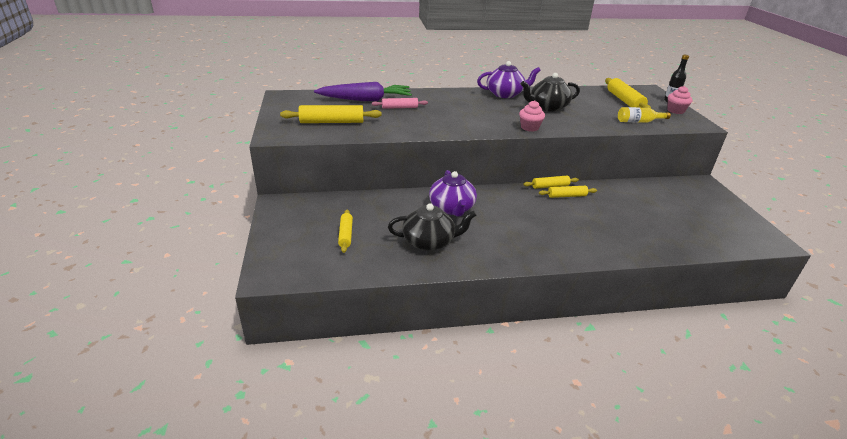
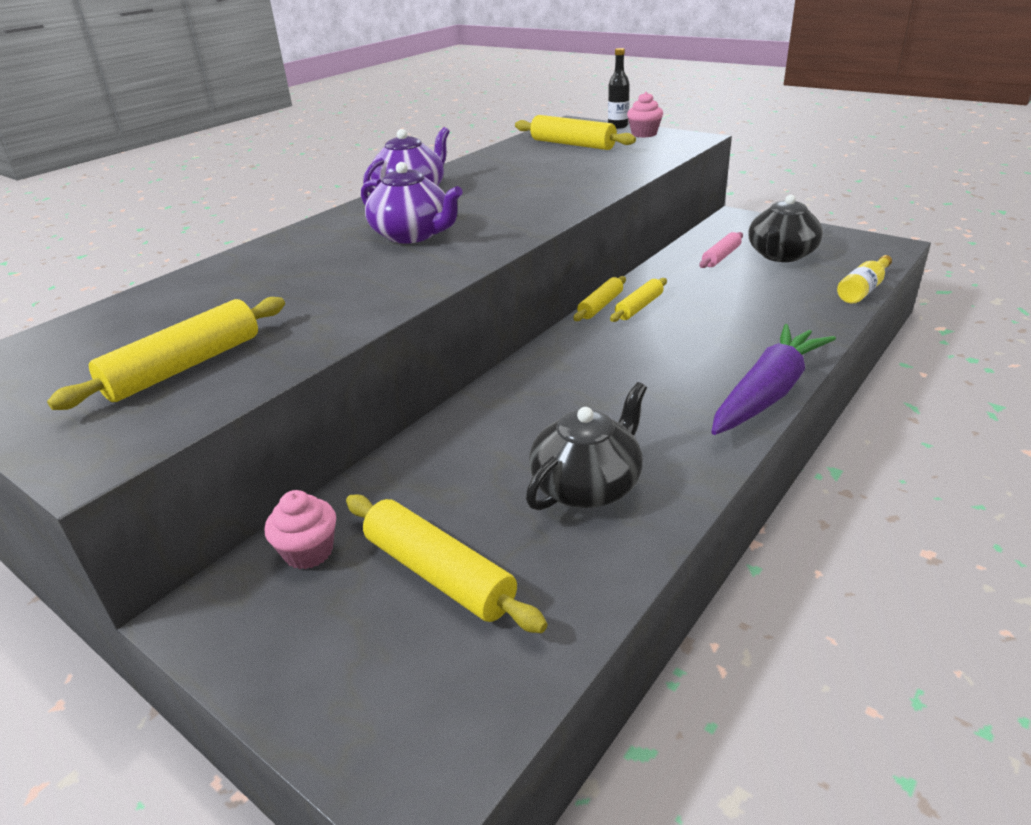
camera: 40 degrees left, 0 degrees up
(346, 234) = (439, 573): yellow rolling pin -> yellow rolling pin, size x1.63
(365, 100) = (186, 298): purple carrot -> purple carrot (768, 393)
(399, 107) = (278, 282): pink rolling pin -> pink rolling pin (721, 257)
(452, 208) = (532, 412): purple teapot -> purple teapot (412, 235)
(529, 127) = (532, 221): pink cupcake -> pink cupcake (308, 552)
(548, 107) = (501, 187): black teapot -> black teapot (781, 255)
(639, 121) = (635, 160): yellow bottle -> yellow bottle (863, 290)

